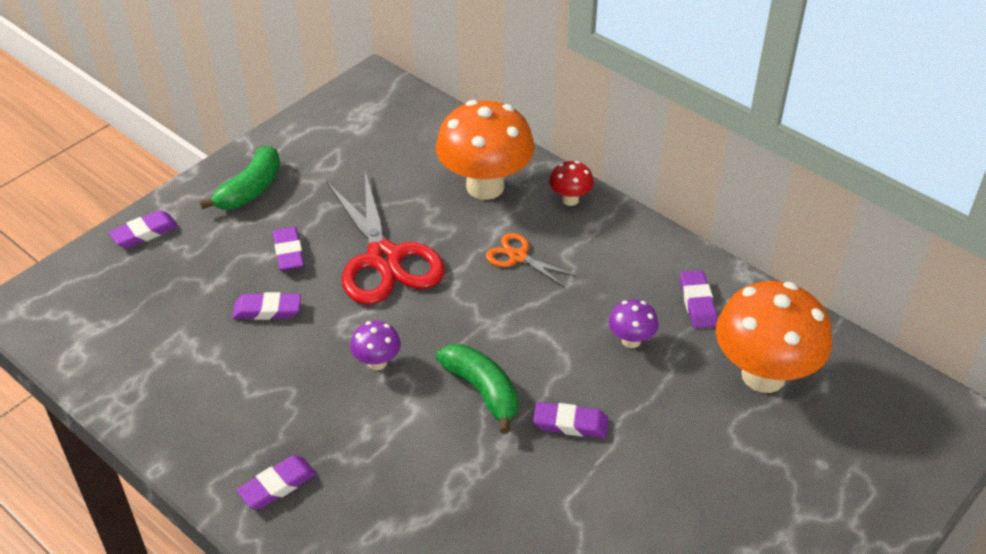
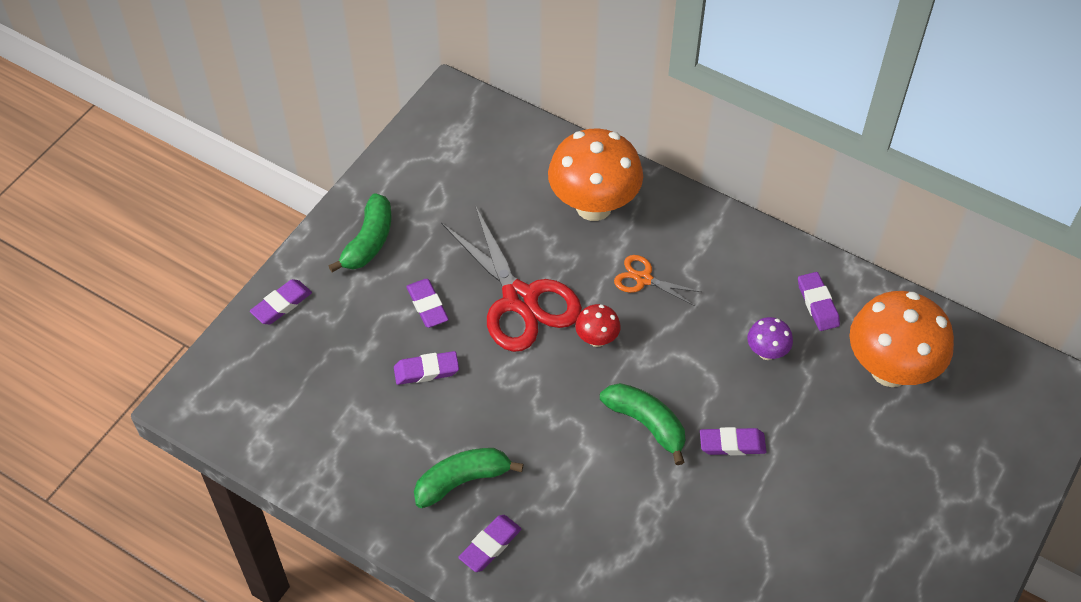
camera: 10 degrees left, 10 degrees up
(269, 418) = (462, 481): none -> green banana
(377, 362) = (544, 409): purple mushroom -> none
(570, 199) = (677, 209): red mushroom -> red mushroom (597, 339)

